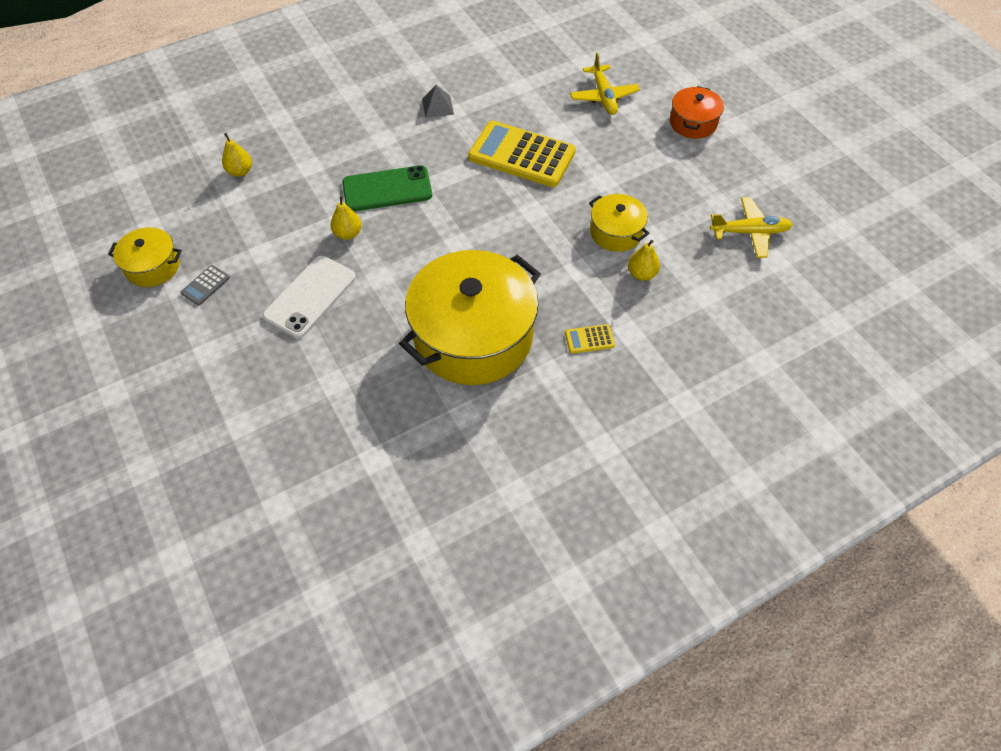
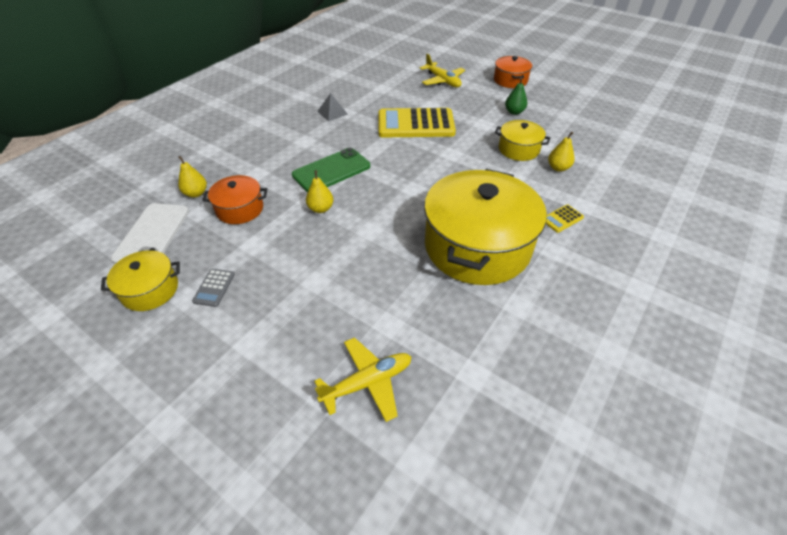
camera: 25 degrees left, 10 degrees down
(271, 205) = (240, 209): none -> orange pot
(310, 297) = (320, 264): white phone -> white phone (152, 234)
(656, 175) = (514, 112): none -> green pear
(750, 232) = (600, 125): yellow plane -> yellow plane (368, 382)

